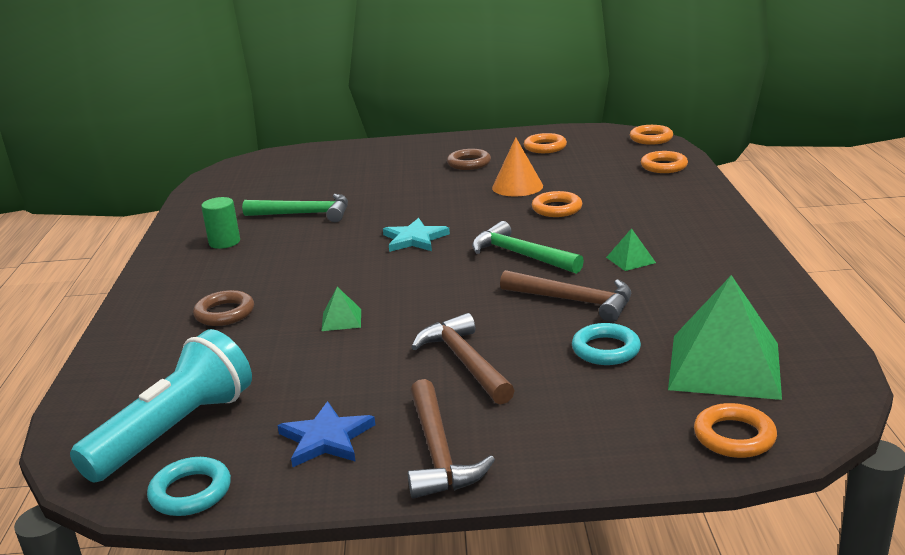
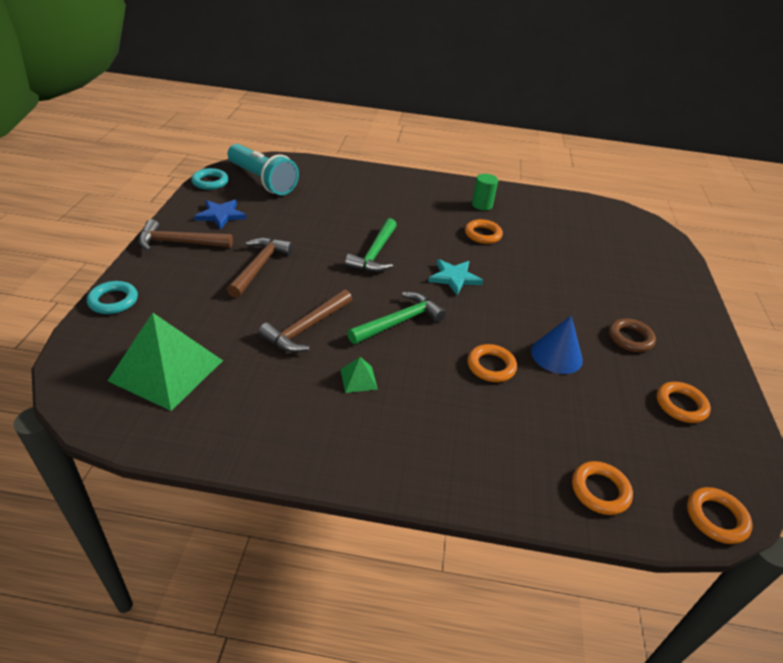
camera: 95 degrees right, 15 degrees up
(224, 313) = (376, 199): brown ring -> none
(305, 214) = (523, 238): green hammer -> green hammer (375, 254)
(341, 320) = (342, 233): green pyramid -> none
(464, 362) = (259, 266): brown hammer -> brown hammer turned 60 degrees counterclockwise
(517, 186) = (556, 355): orange cone -> blue cone
(606, 349) = (230, 323): turquoise ring -> turquoise ring (113, 301)
(734, 436) = (94, 344): orange ring -> orange ring (483, 234)

